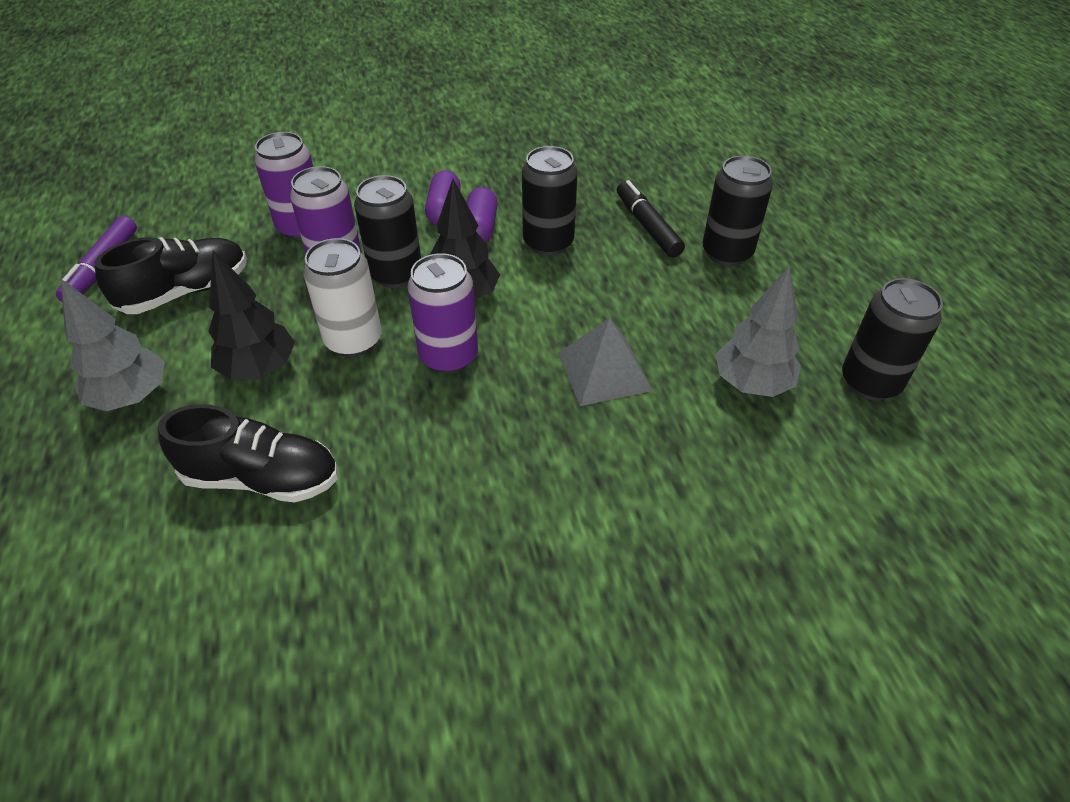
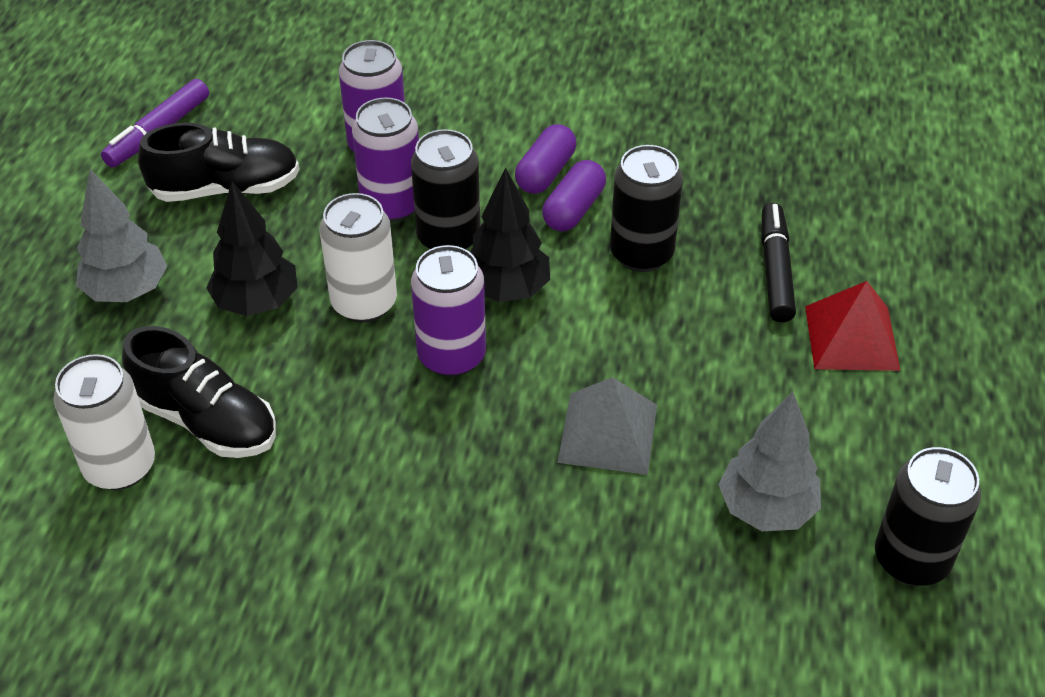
camera: 25 degrees right, 0 degrees up
(196, 548) = (120, 466): none -> white can
(727, 253) = (851, 338): black can -> red pyramid

